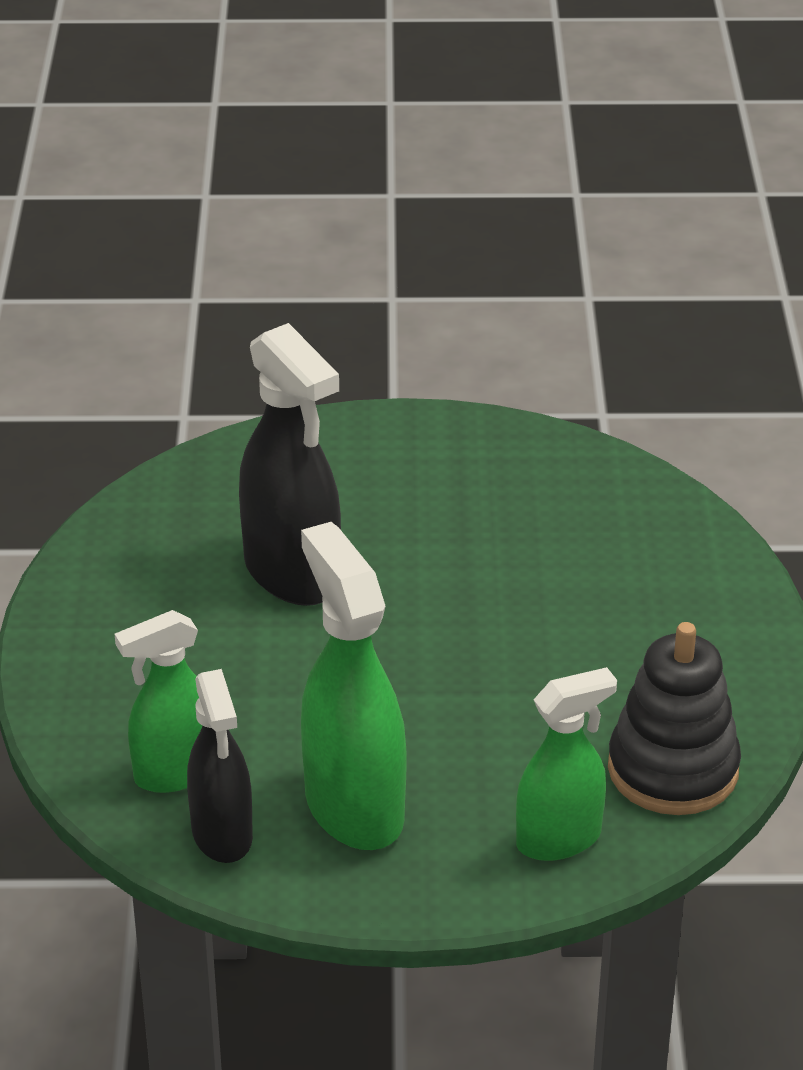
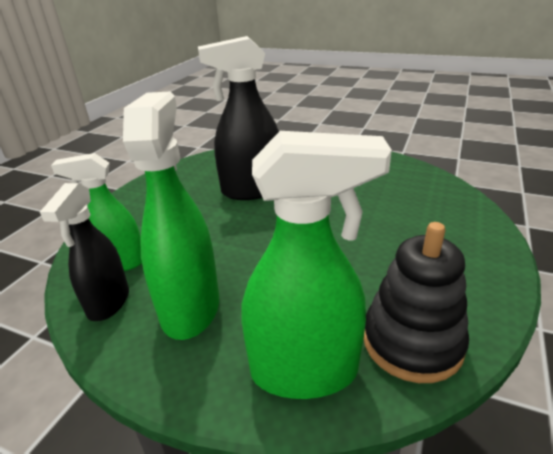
camera: 25 degrees right, 5 degrees down
(292, 574) = (251, 191): black spray bottle -> black spray bottle turned 90 degrees clockwise
(559, 839) = (305, 371): green spray bottle -> green spray bottle, size x1.54

